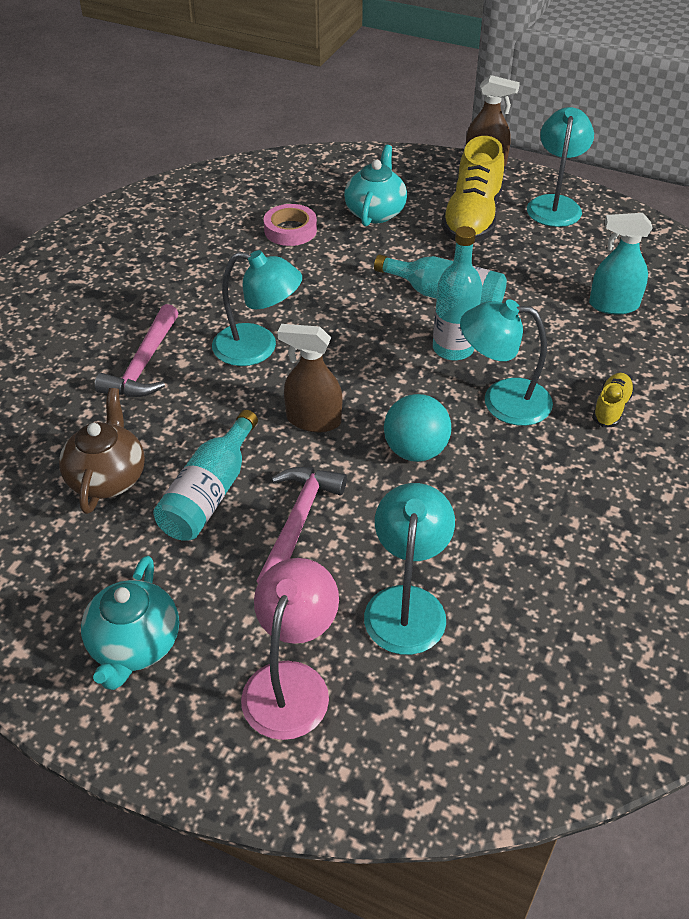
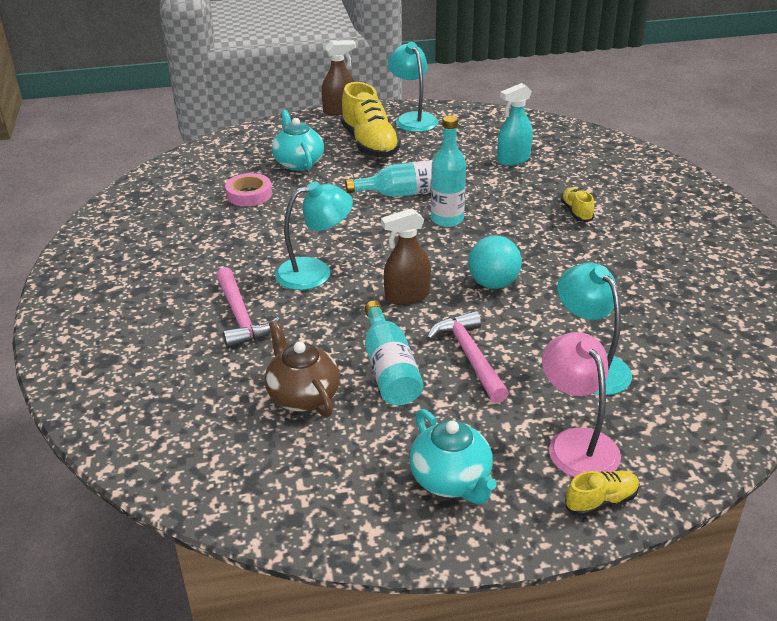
camera: 35 degrees left, 10 degrees down
(242, 762) = (601, 501): none -> yellow shoe
(502, 400) = (511, 234): turquoise lamp -> none

